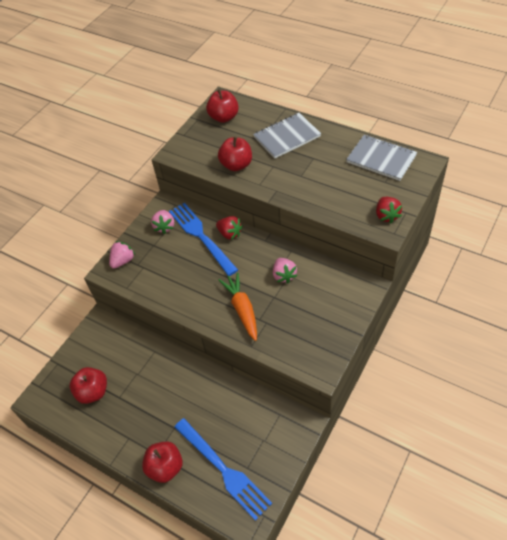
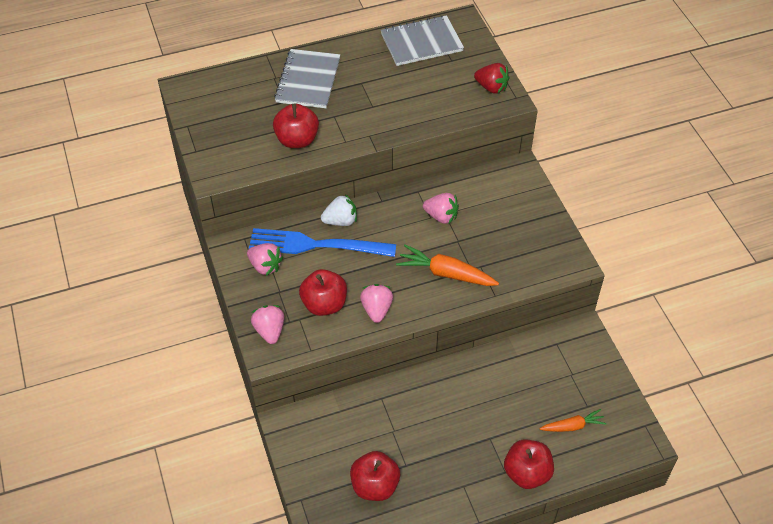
camera: 55 degrees left, 0 degrees up
(182, 296) = (376, 309): none -> pink strawberry
(223, 469) = (572, 426): blue fork -> orange carrot
(224, 117) = (214, 105): red apple -> red apple (324, 304)
(229, 234) = (340, 221): red strawberry -> white strawberry

